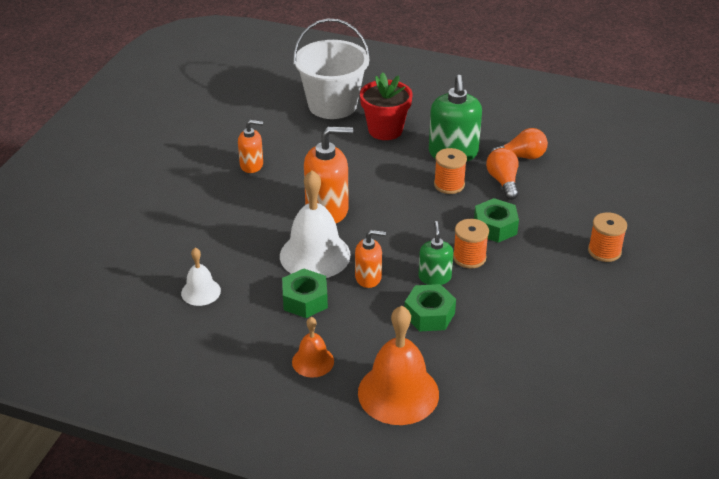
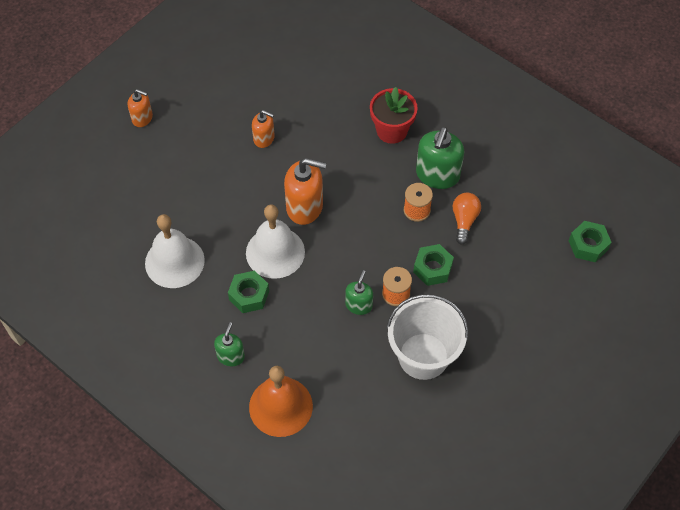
camera: 20 degrees right, 20 degrees up
(201, 292) = (174, 261): white bell -> white bell, size x1.87
(313, 361) = (231, 356): orange bell -> green soap dispenser
(332, 105) = (359, 87): white bucket -> white bucket (423, 356)
(368, 277) = (307, 288): orange soap dispenser -> orange soap dispenser (142, 118)
(429, 315) = (337, 341): green nut -> green nut (588, 245)
(521, 156) = (494, 197): orange light bulb -> none
(604, 251) = (510, 323): orange spool -> none

